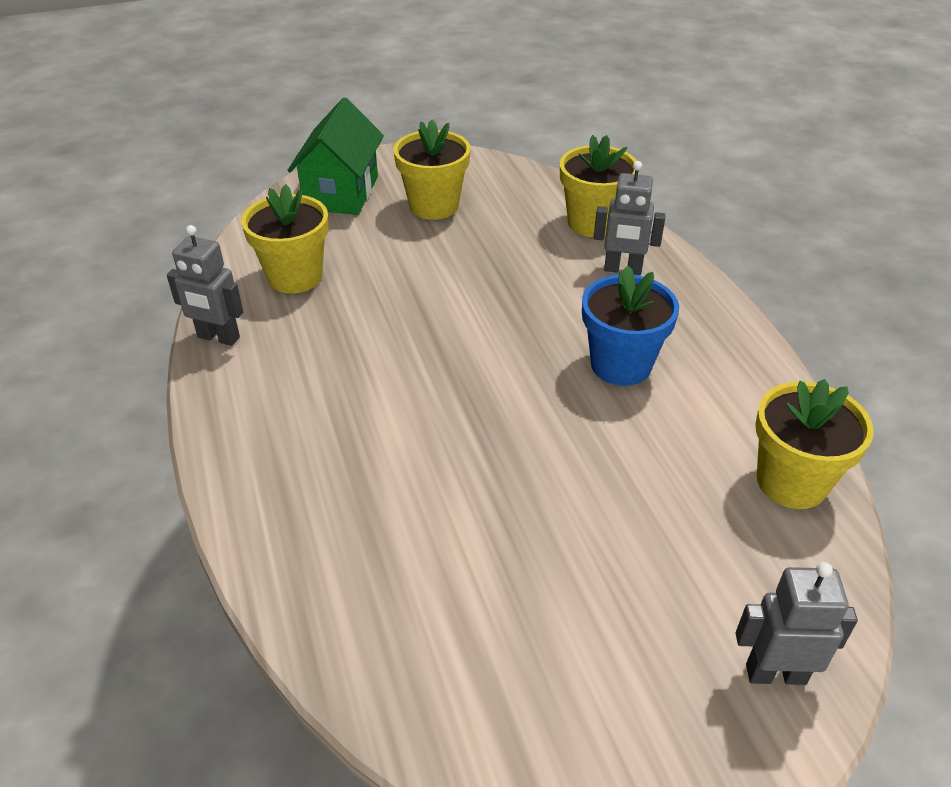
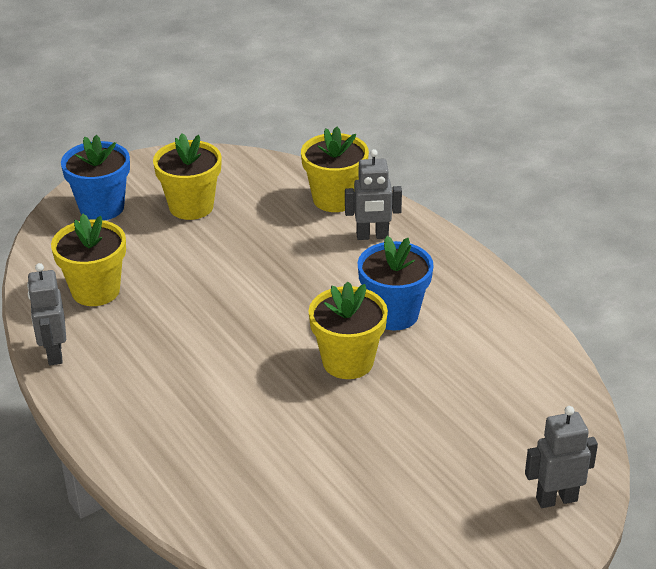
camera: 15 degrees left, 5 degrees down
(218, 337) = (54, 353): grey robot -> grey robot turned 75 degrees clockwise
(341, 192) = (101, 207): green house -> blue flower pot
(791, 482) = (541, 376): yellow flower pot -> yellow flower pot (348, 362)

